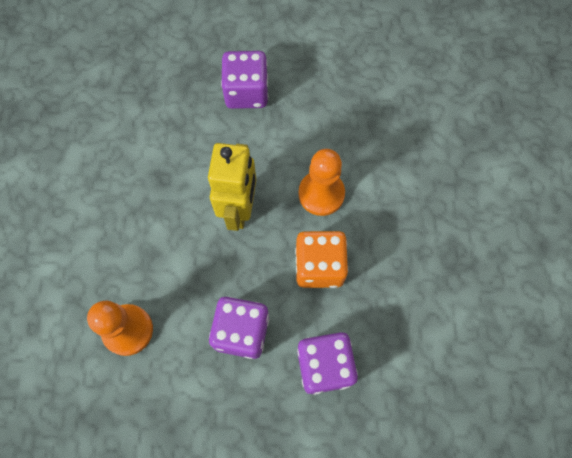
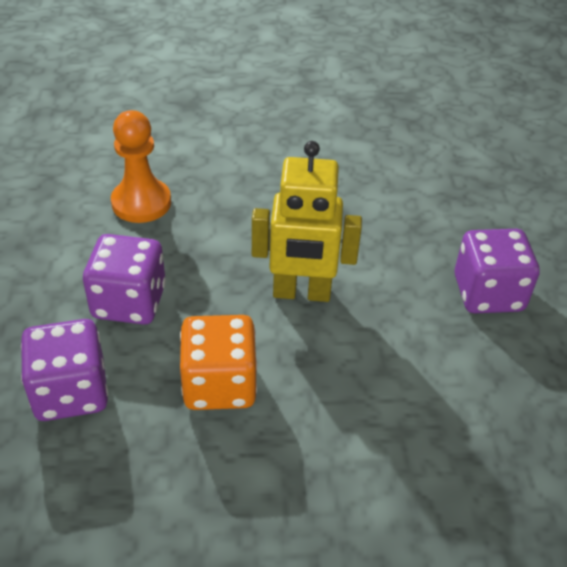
camera: 85 degrees right, 25 degrees down
(321, 194) = (336, 386): orange pawn -> none

